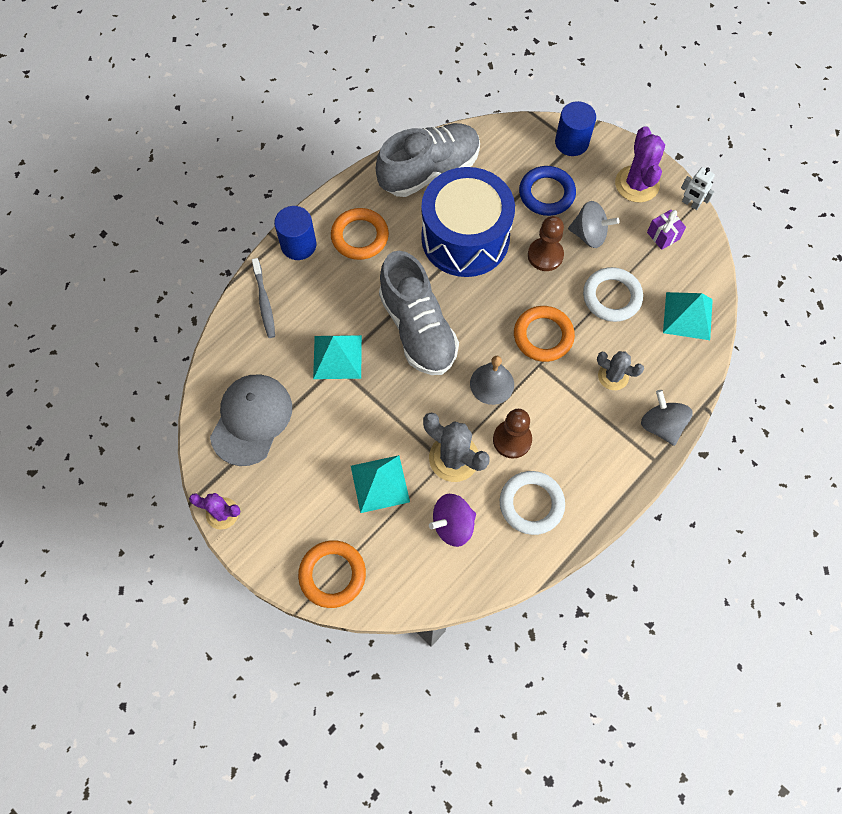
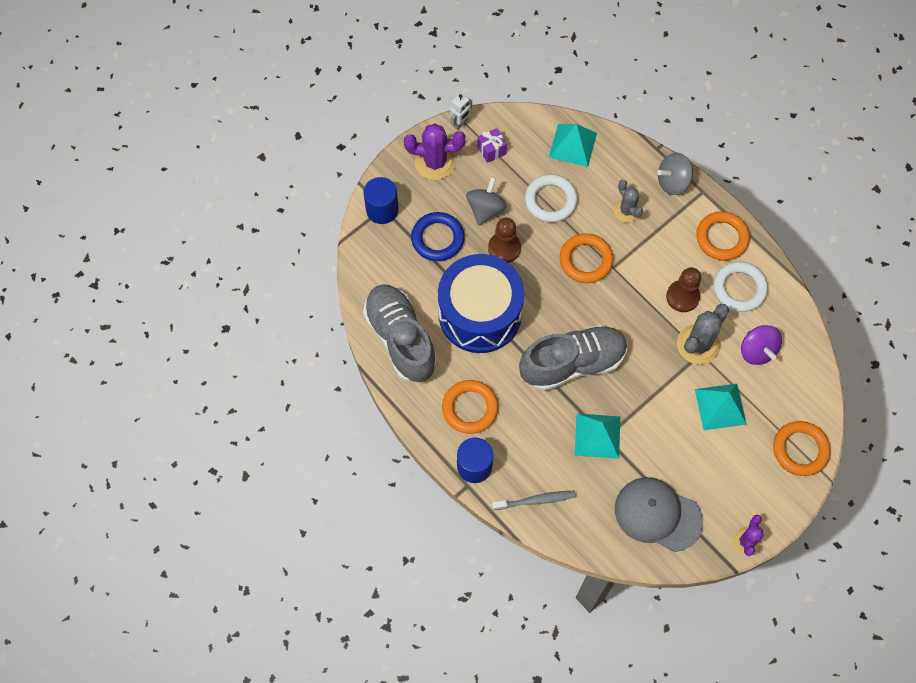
camera: 85 degrees left, 0 degrees up
(492, 384) = (630, 307): grey bell -> none
(595, 483) = (722, 238): none -> orange ring
(613, 376) = (627, 211): grey cactus -> grey cactus turned 60 degrees counterclockwise

